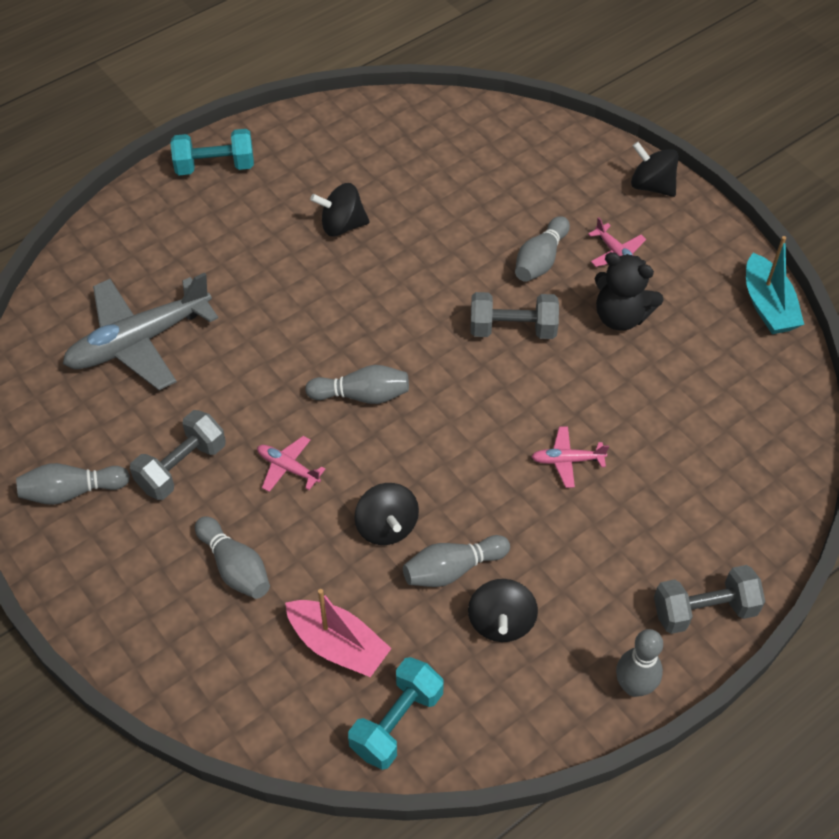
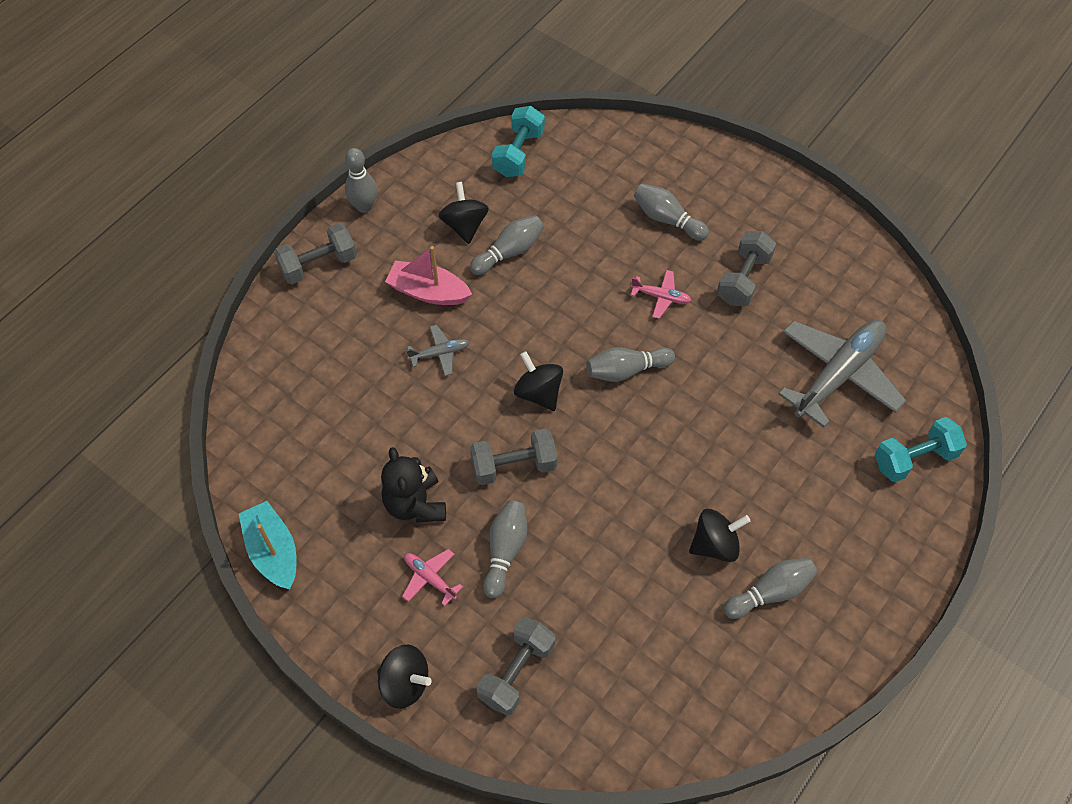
camera: 165 degrees right, 5 degrees up
(71, 491) = (815, 243): grey bowling pin -> grey bowling pin (770, 592)
(215, 166) = (879, 588): turquoise dumbbell -> turquoise dumbbell (914, 458)
(338, 645) = (573, 187): pink boat -> pink boat (428, 292)
(387, 527) = (568, 271): black spinning top -> black spinning top (538, 393)
(553, 174) = (516, 672): none -> grey dumbbell
(567, 460) = (440, 353): pink plane -> grey plane
(620, 316) = (415, 504): black teddy bear -> black teddy bear turned 120 degrees counterclockwise

